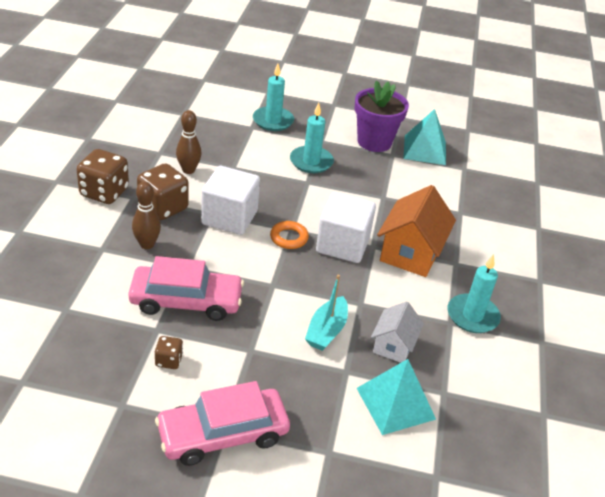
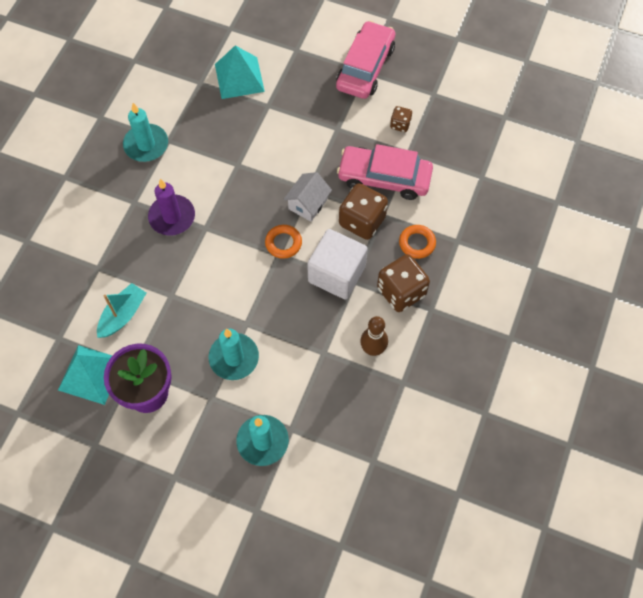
camera: 165 degrees left, 25 degrees up
(104, 192) = (460, 317): brown dice -> brown dice (362, 221)
(147, 244) = (417, 243): brown bowling pin -> orange ring
(223, 434) = (365, 67): pink car -> pink car turned 60 degrees counterclockwise
(326, 331) = (274, 140): turquoise boat -> turquoise boat (123, 315)
(342, 245) = (234, 231): white cube -> none
(393, 345) = (224, 123): white house -> white house (308, 204)
(410, 253) = (172, 217): orange house -> purple candle

